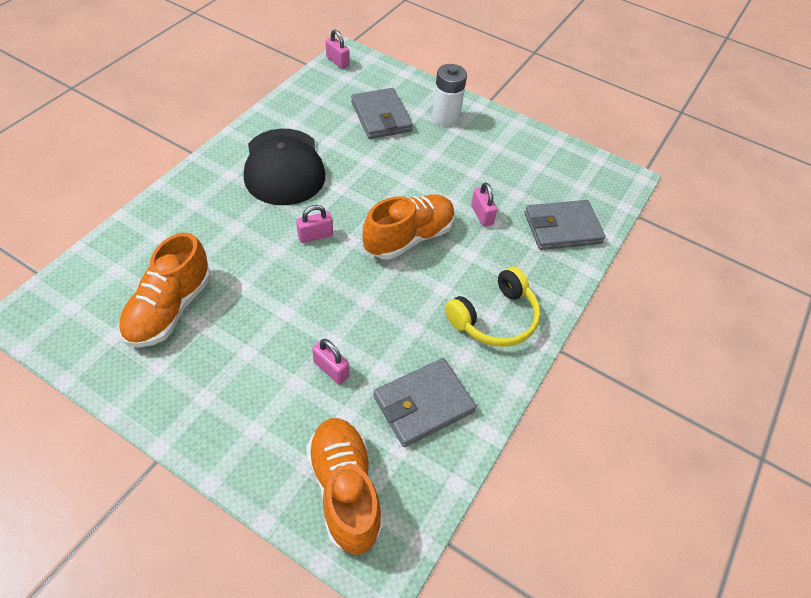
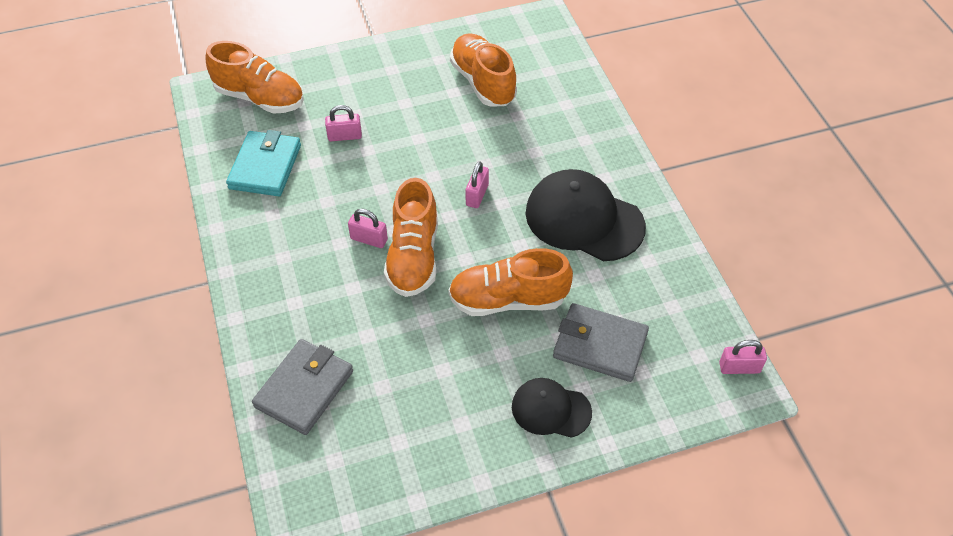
camera: 135 degrees right, 0 degrees up
(392, 170) = (508, 300): none -> orange shoe
(423, 404) = (265, 167): grey wallet -> turquoise wallet
(445, 117) = (550, 409): white battery -> black cap
(482, 215) = (385, 332): pink padlock -> pink padlock (369, 239)
(495, 318) = (278, 257): yellow headphones -> none

